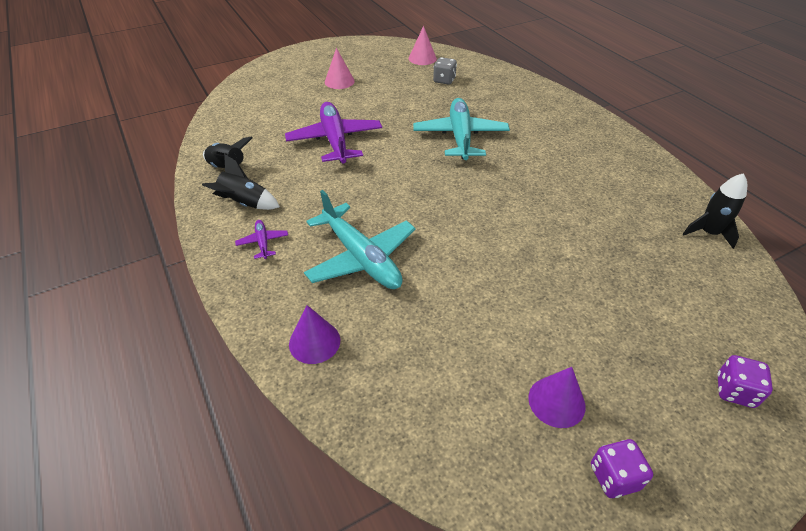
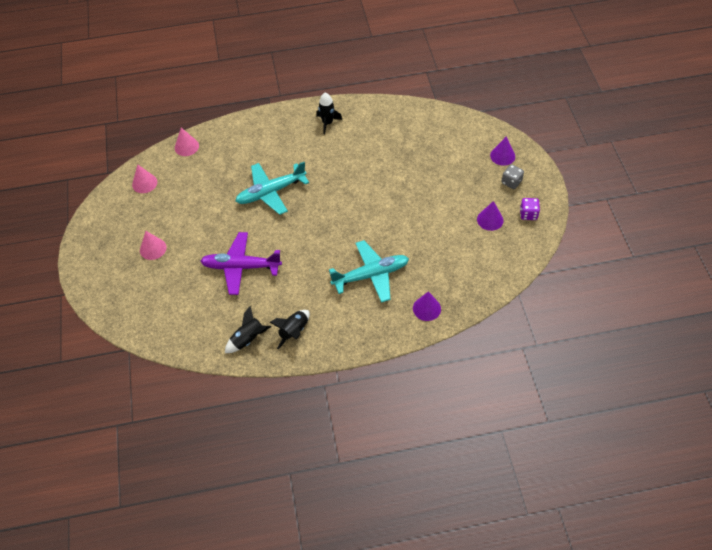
camera: 70 degrees left, 10 degrees up
(263, 242) = (338, 325): purple plane -> none
(444, 80) = (189, 179): grey dice -> grey dice (511, 182)
(460, 137) = (271, 192): turquoise plane -> turquoise plane turned 45 degrees counterclockwise
(488, 69) = (186, 147): none -> pink cone
(708, 233) = (409, 113): black rocket -> black rocket (327, 123)
(734, 391) = (502, 156): purple dice -> purple cone

